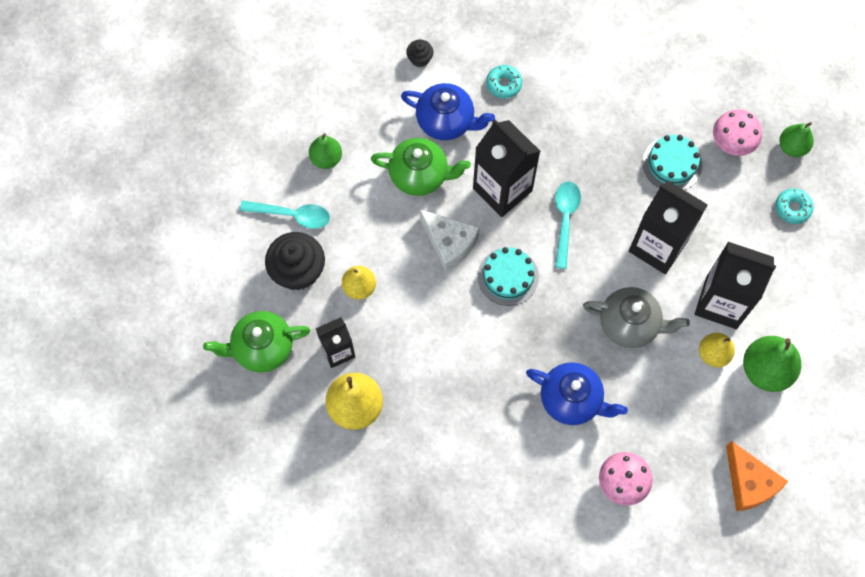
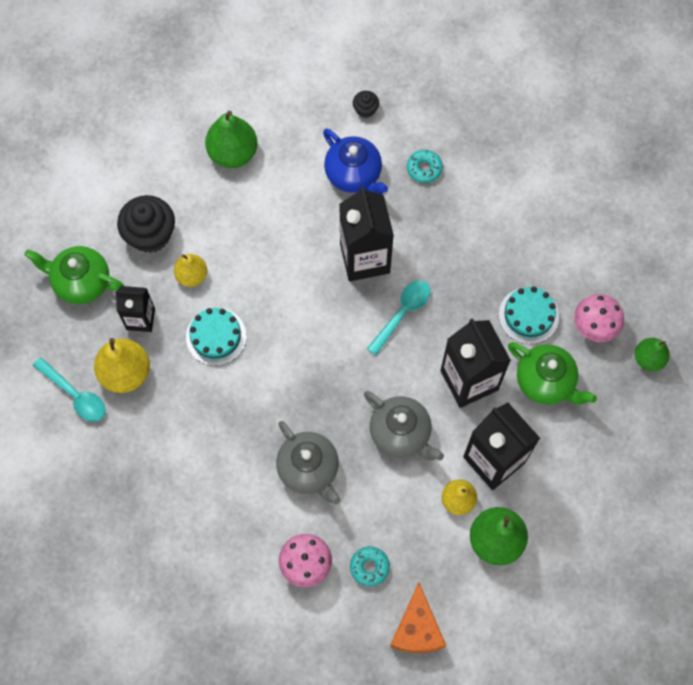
camera: 30 degrees right, 0 degrees up
(292, 215) = (175, 185): turquoise spoon -> turquoise spoon (75, 394)
(326, 158) = (233, 153): green pear -> green pear, size x1.60
(420, 175) = (302, 209): green teapot -> green teapot (546, 382)
(449, 243) = (290, 279): white cheese -> none
(508, 276) = (322, 335): turquoise cake -> turquoise cake (216, 336)
(572, 399) = (309, 469): blue teapot -> grey teapot
(792, 208) = (613, 413): turquoise donut -> turquoise donut (369, 567)

